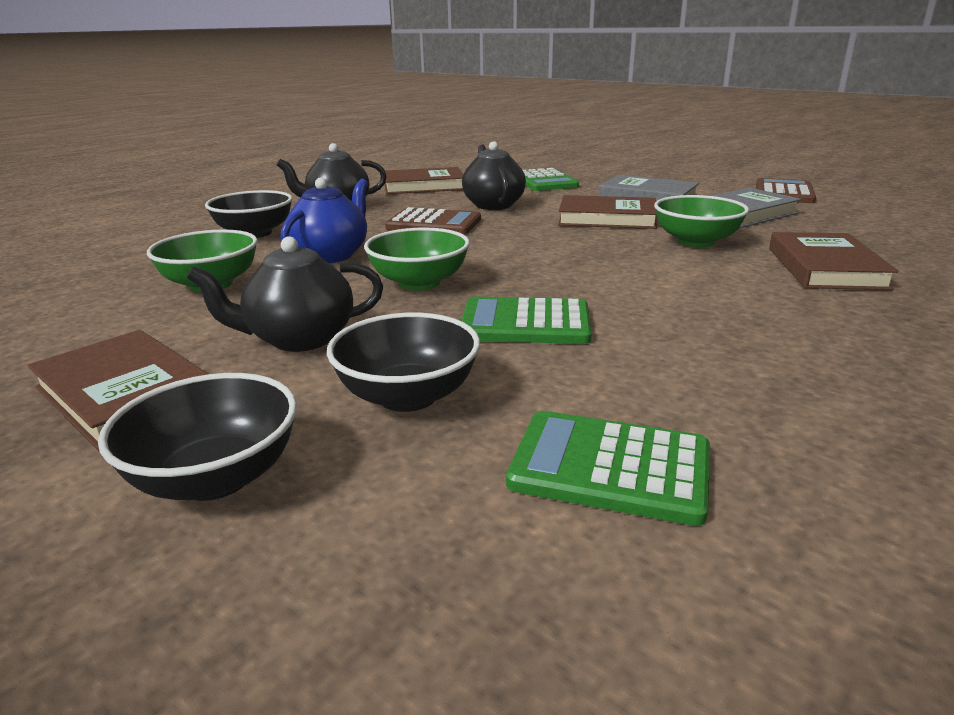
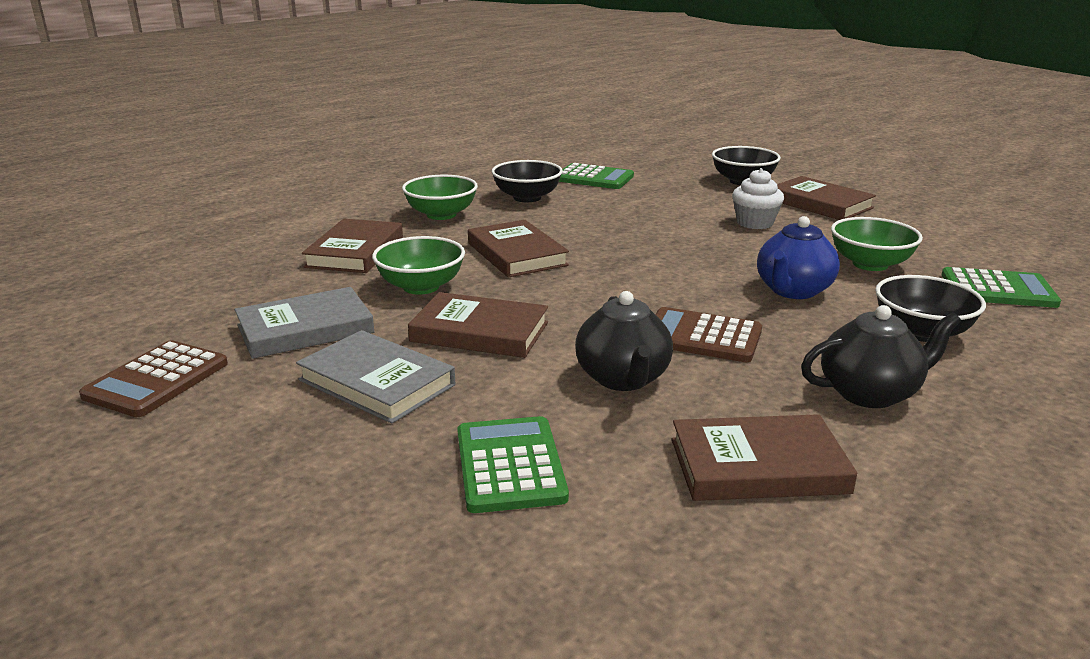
camera: 175 degrees left, 0 degrees up
(299, 339) = (754, 223): black teapot -> white cupcake
(407, 396) = (678, 198): black bowl -> black bowl (527, 197)
(419, 283) = (693, 256): green bowl -> green bowl (441, 215)
(525, 323) = (613, 225): green calculator -> green calculator (998, 289)
(632, 274) = (516, 254): none -> brown book

